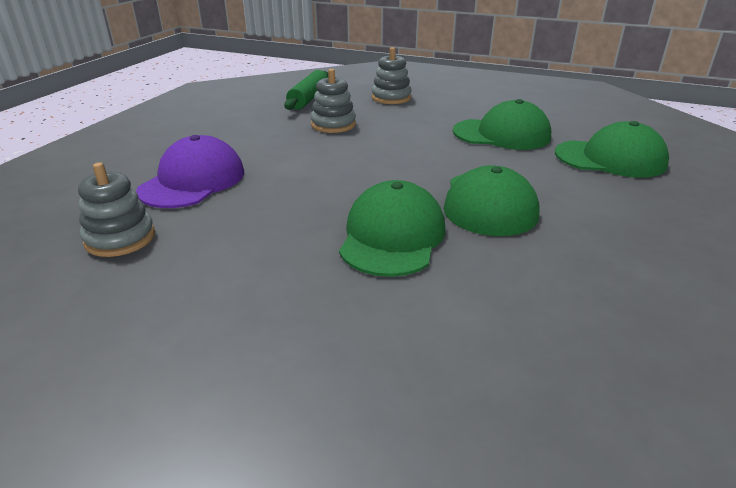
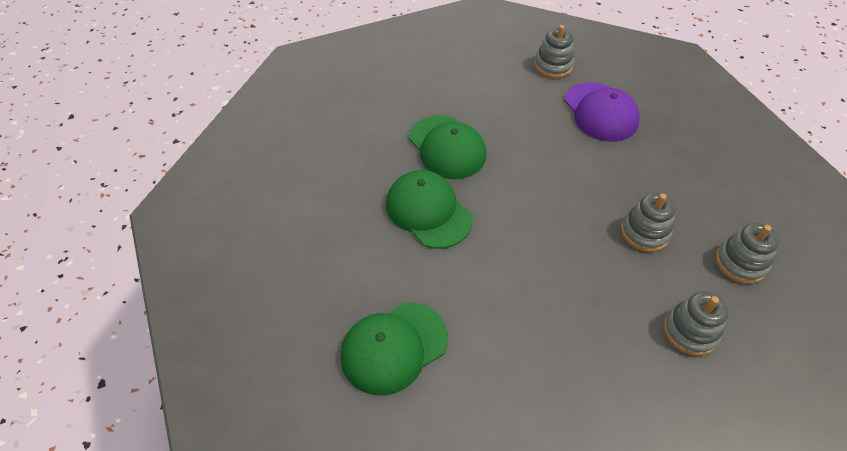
camera: 135 degrees right, 20 degrees up
(308, 99) = (740, 263): green rolling pin -> grey stacking toy
(501, 134) = (511, 326): green cap -> none

